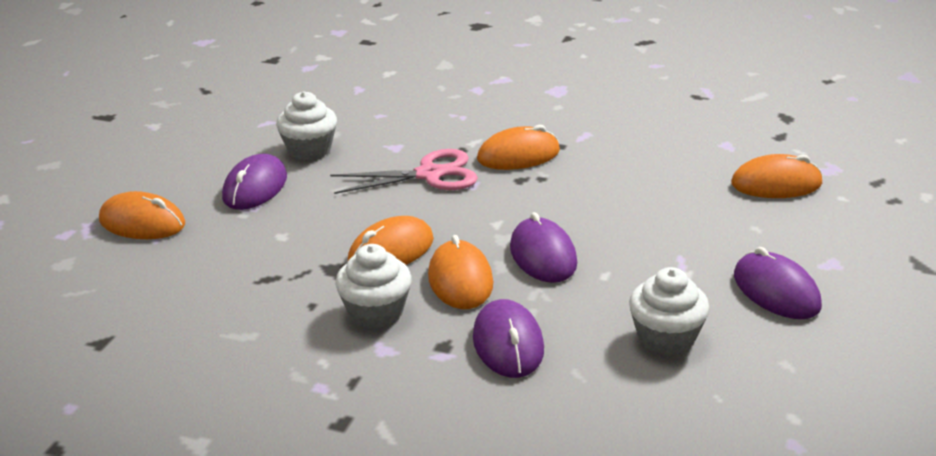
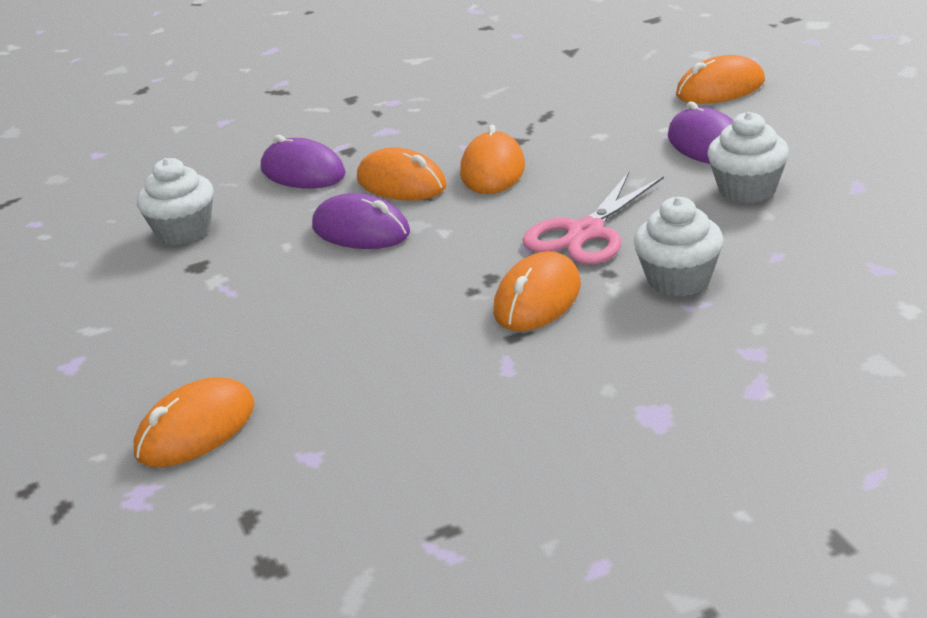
camera: 140 degrees right, 0 degrees up
(376, 312) = (428, 139): white cupcake -> white cupcake (679, 280)
(776, 291) = (113, 310): purple mouse -> none

